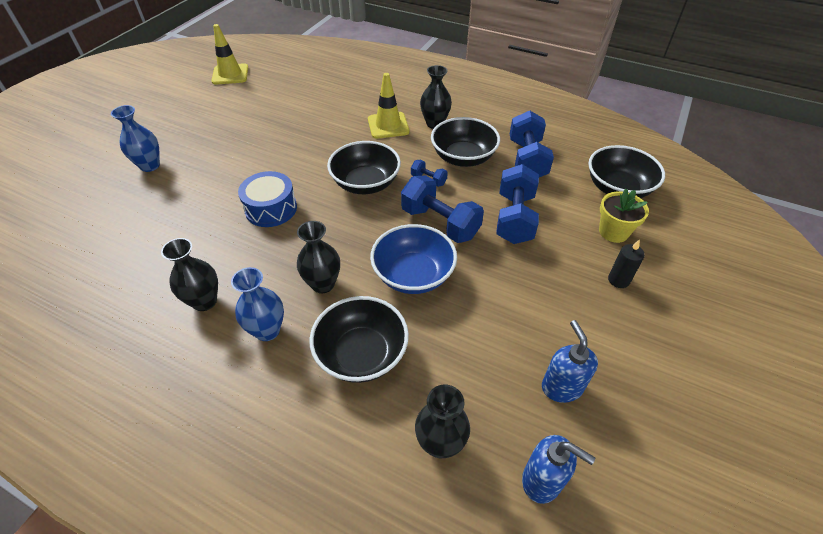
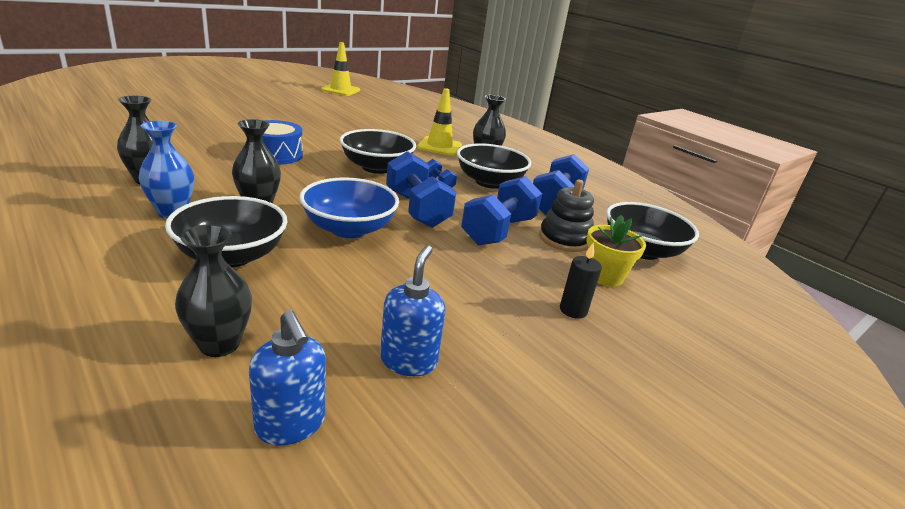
camera: 20 degrees right, 20 degrees down
(150, 166) = (216, 109): blue vase -> none
(562, 203) = (564, 239): none -> black stacking toy

